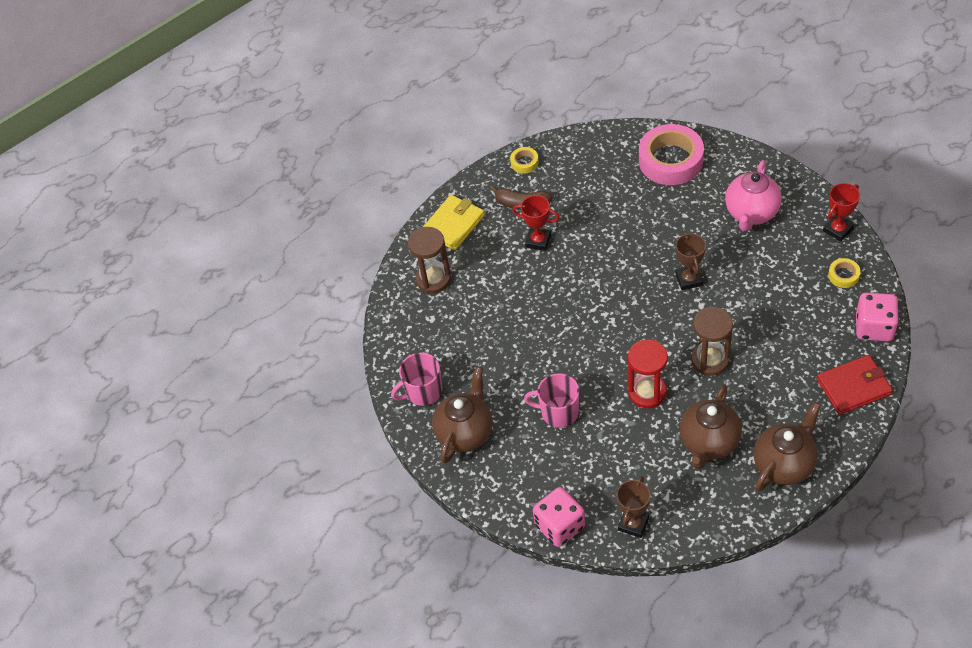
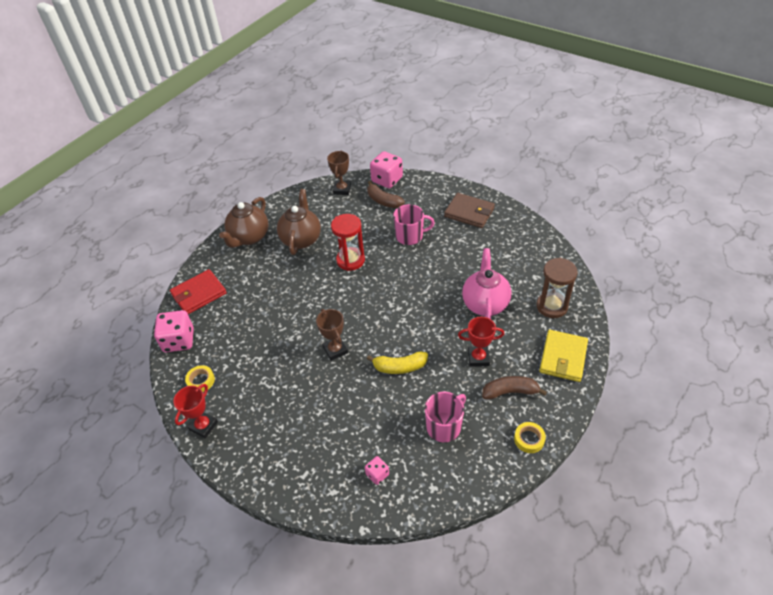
camera: 160 degrees right, 5 degrees down
(423, 391) = (512, 229): pink mug -> pink mug (444, 426)
(465, 432) = (469, 212): brown teapot -> brown wallet
(577, 484) = (383, 201): none -> brown banana
(623, 248) = (399, 367): none -> yellow banana
(670, 160) = (377, 474): pink tape -> pink dice
(710, 360) = (308, 290): brown hourglass -> none
(751, 213) = (286, 427): pink teapot -> pink teapot (485, 303)

